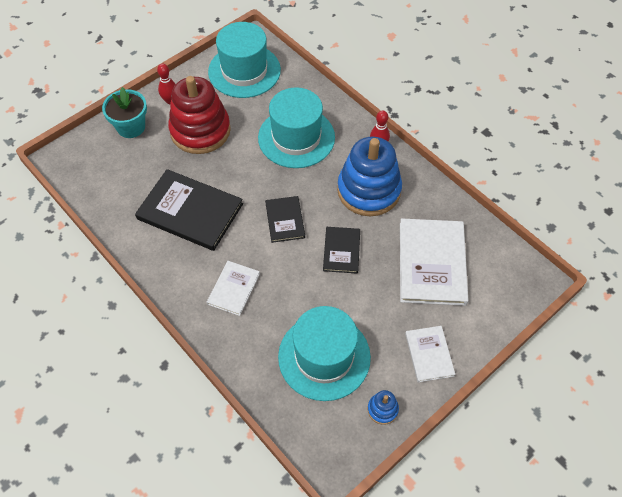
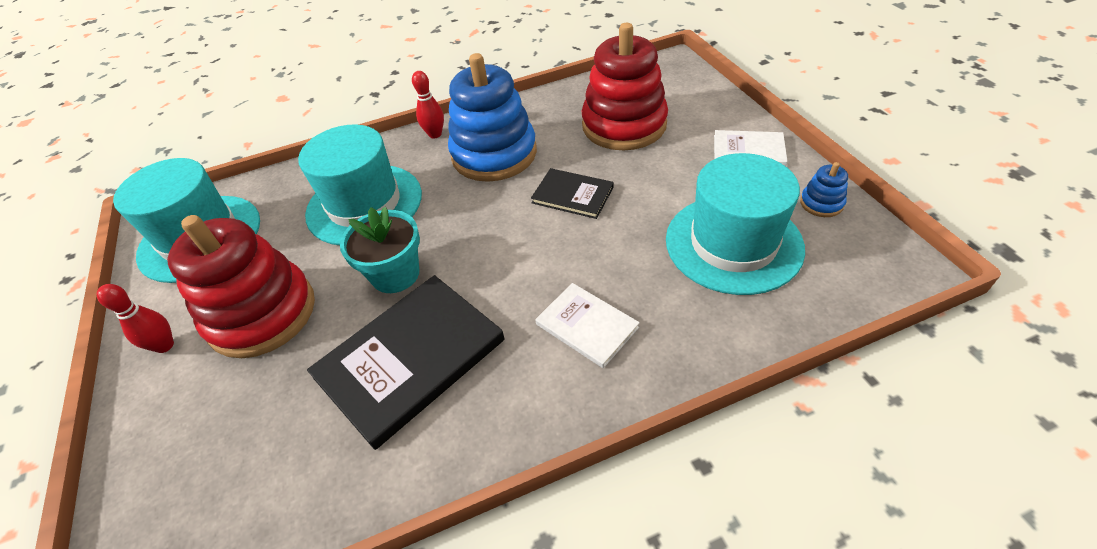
camera: 65 degrees left, 10 degrees down
(131, 127) = (164, 421): turquoise flower pot -> turquoise flower pot (395, 274)
(285, 220) = (494, 242): black book -> none
(432, 263) = (624, 125): white book -> red stacking toy

